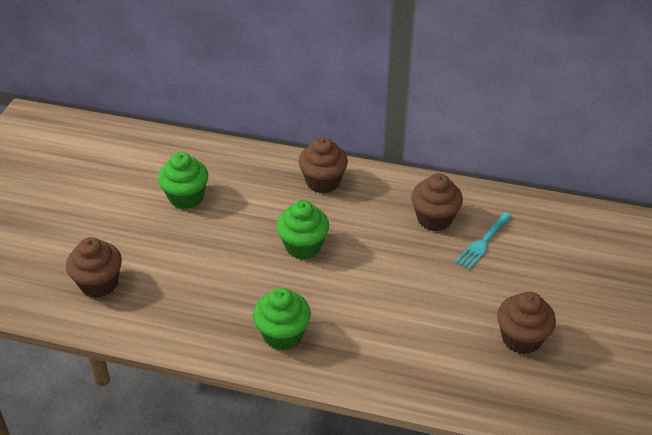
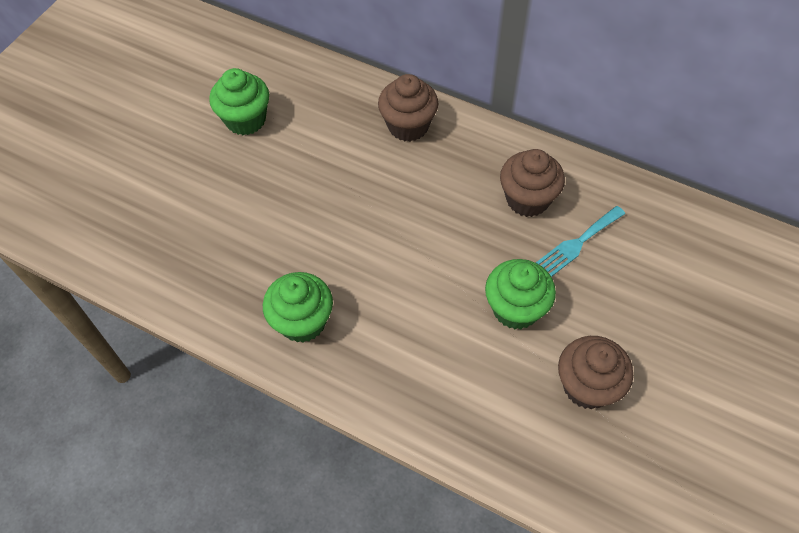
camera: 15 degrees right, 15 degrees up
(99, 283) = (119, 214): brown cupcake -> none
(303, 246) = (360, 208): green cupcake -> green cupcake (515, 309)

